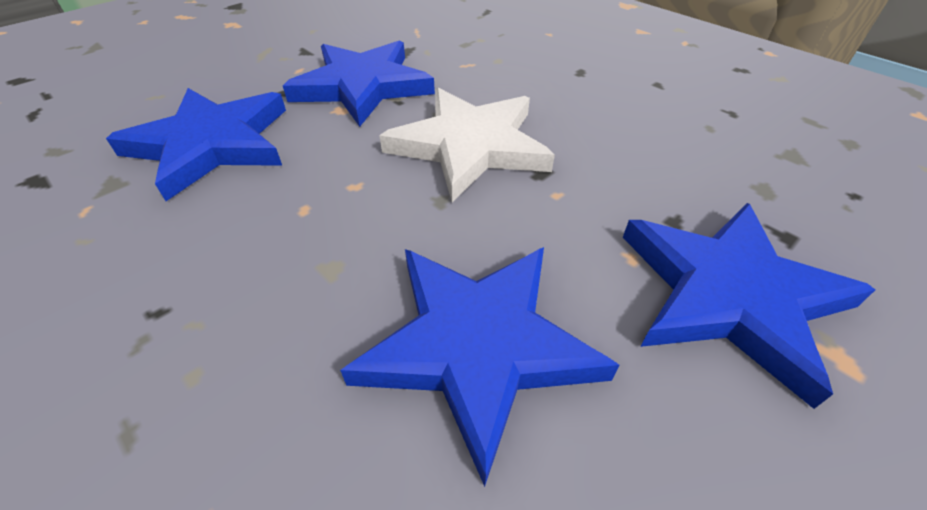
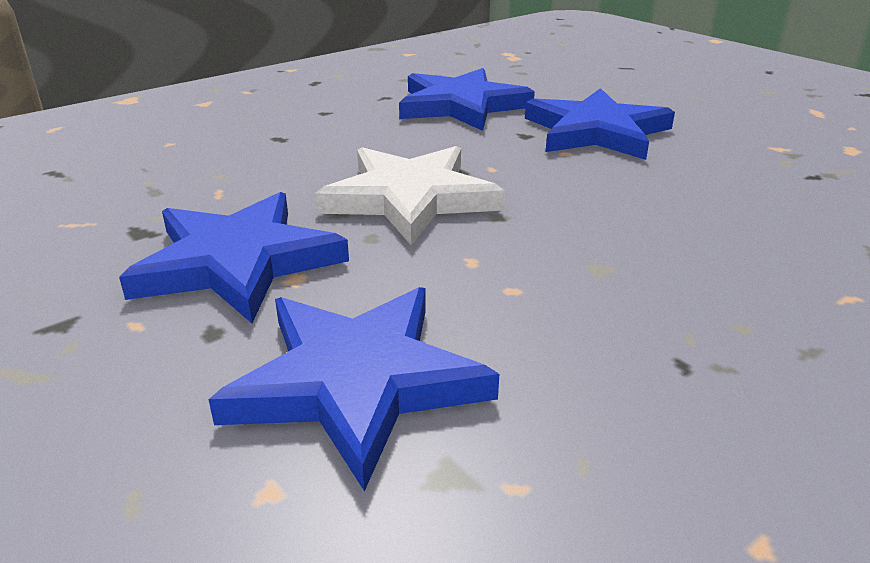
camera: 85 degrees left, 15 degrees down
(477, 346) = (664, 207): blue star -> blue star (461, 105)

